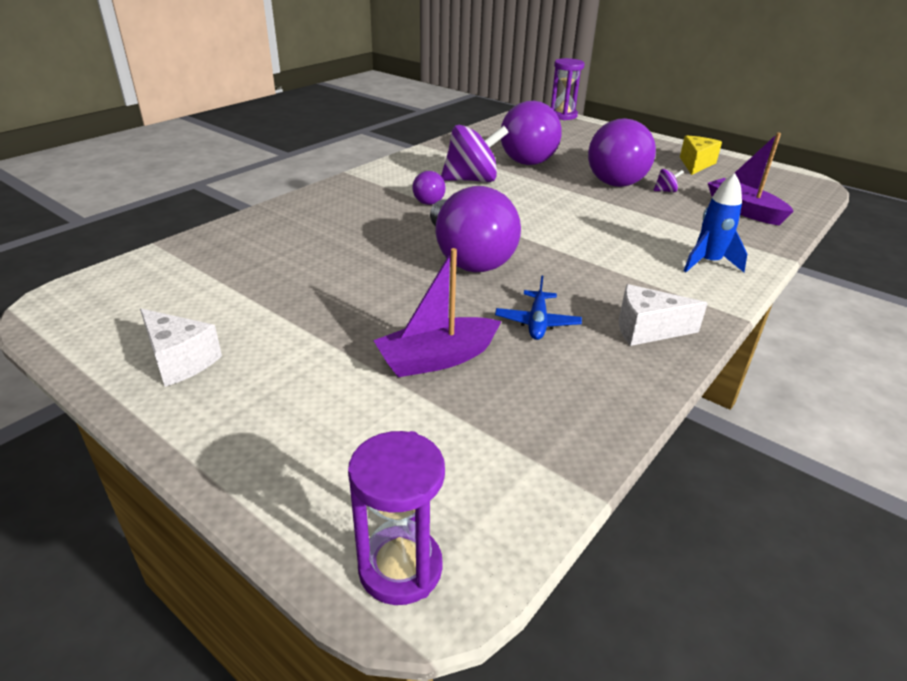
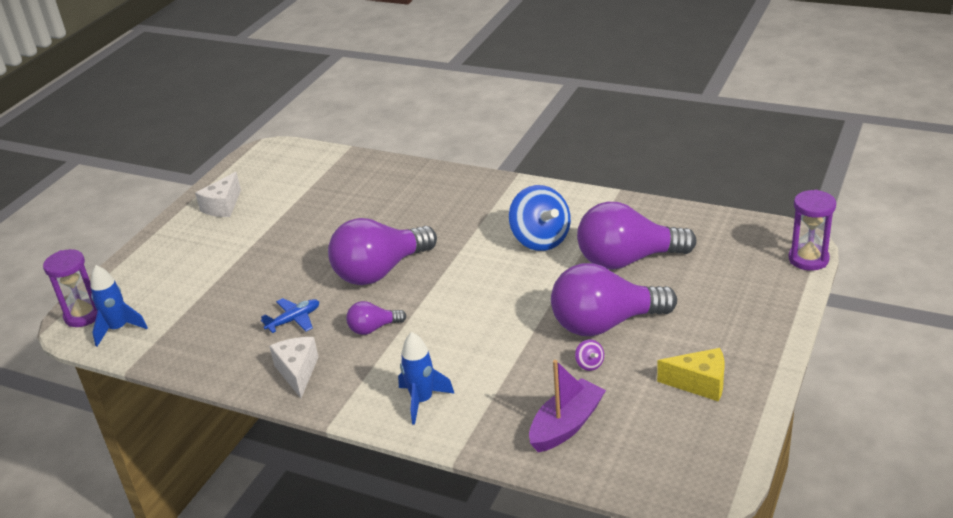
camera: 80 degrees right, 0 degrees up
(428, 200) = (480, 228): purple light bulb -> purple light bulb (373, 328)
(437, 358) = (242, 288): purple boat -> none
(472, 180) = (540, 240): purple spinning top -> blue spinning top
(476, 508) = (118, 329): none -> blue rocket
(537, 322) = (294, 320): blue plane -> blue plane turned 150 degrees clockwise

